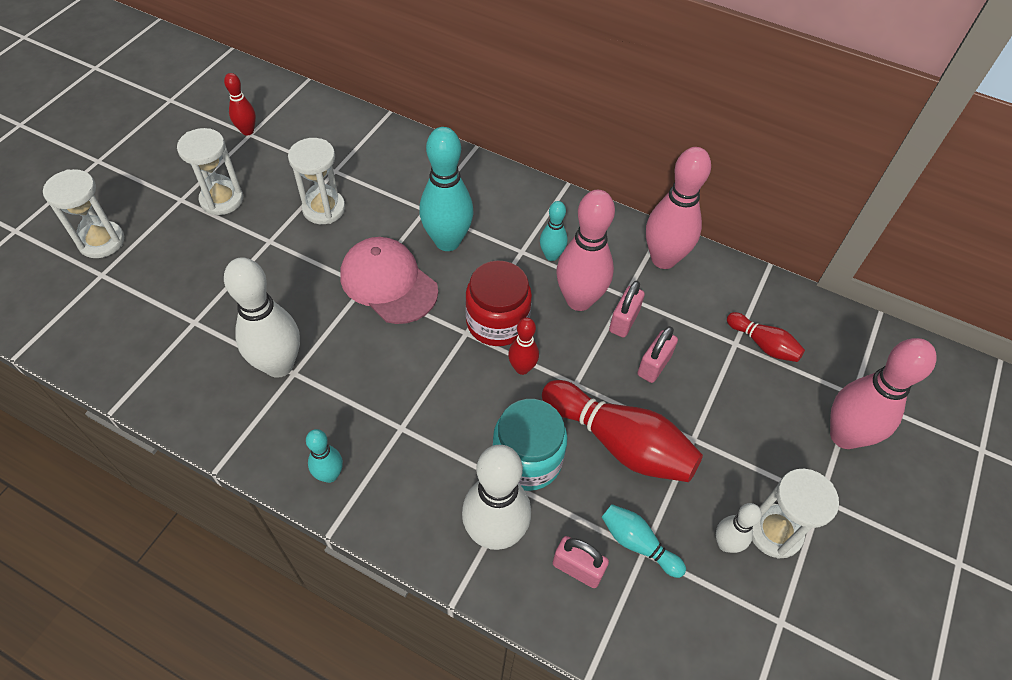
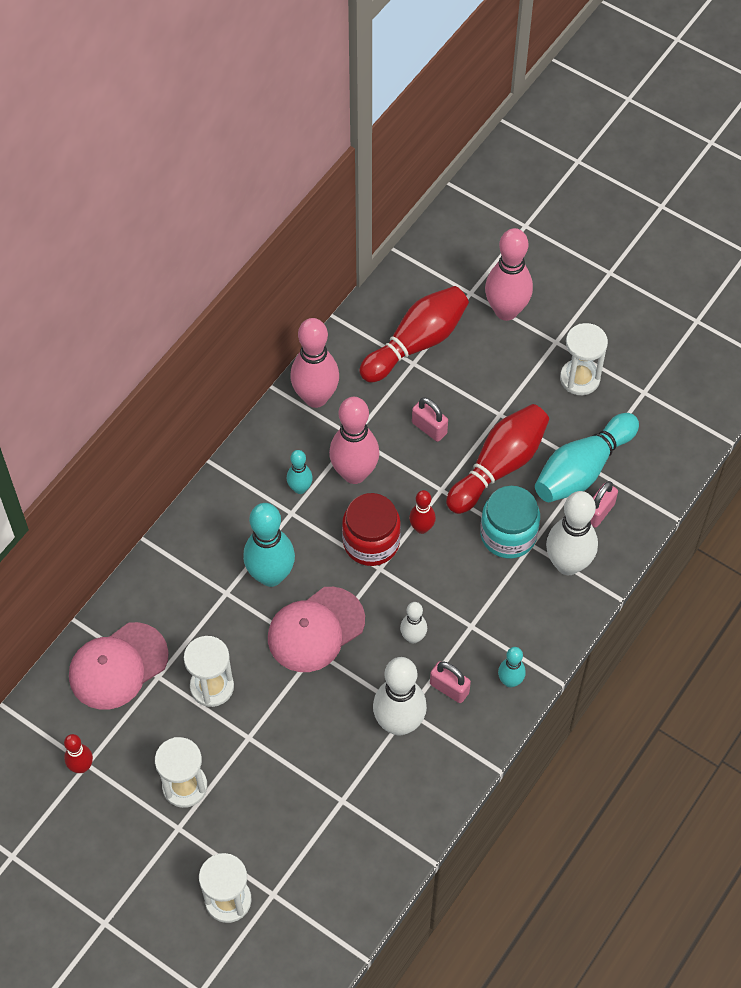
camera: 80 degrees left, 5 degrees up
(344, 143) = (118, 666): none -> pink cap
(624, 321) = (381, 442): pink padlock -> pink padlock (449, 688)
(638, 543) = (582, 469): turquoise bowling pin -> turquoise bowling pin, size x1.91
(725, 544) = (586, 412): white bowling pin -> white bowling pin (413, 637)
(763, 344) = (416, 343): red bowling pin -> red bowling pin, size x1.91

